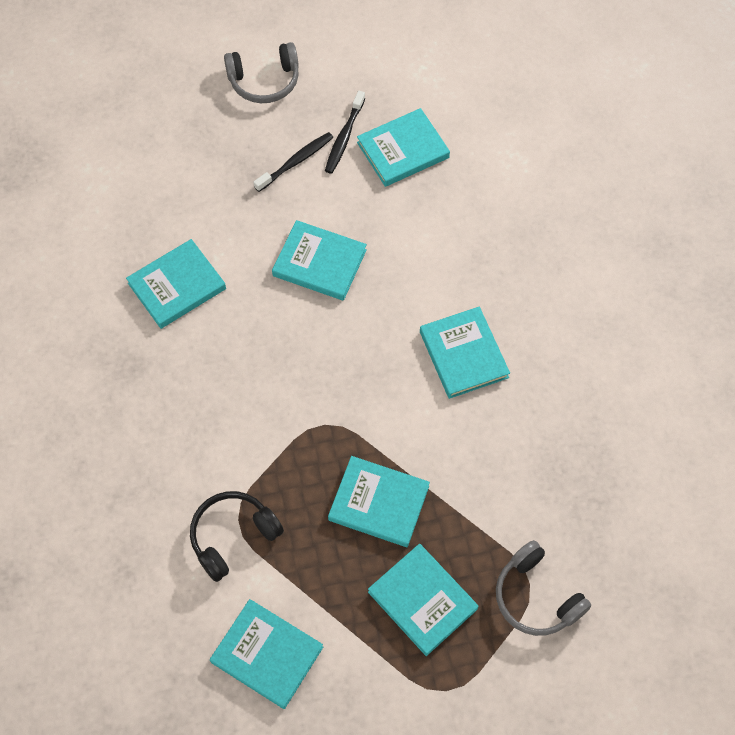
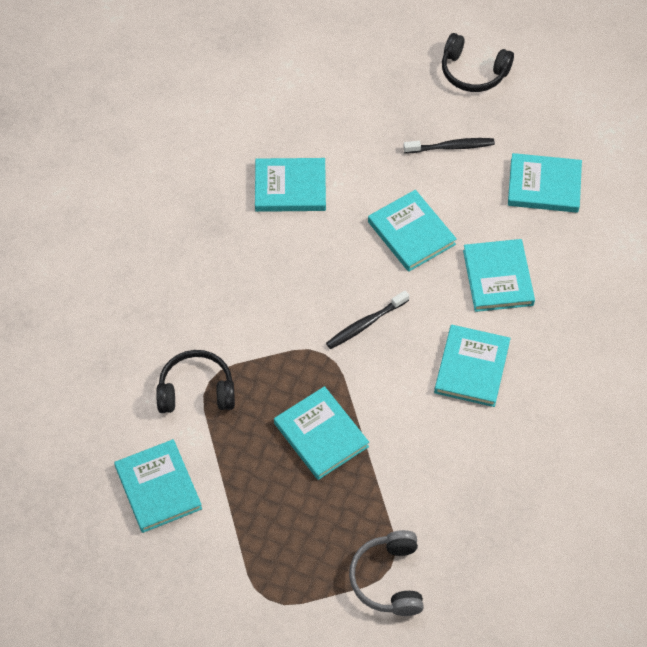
camera: 35 degrees right, 5 degrees down
(264, 81) = (473, 72): grey headphones -> black headphones
(344, 137) = (504, 149): black toothbrush -> black toothbrush (365, 324)
(422, 600) = (300, 525): turquoise book -> turquoise book (498, 278)

